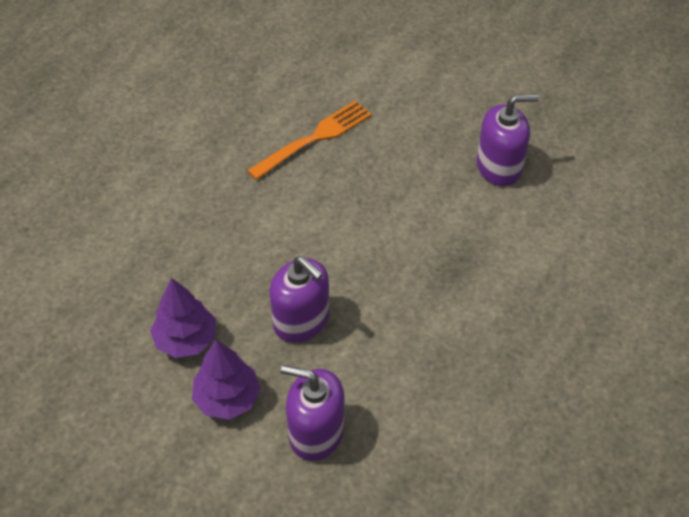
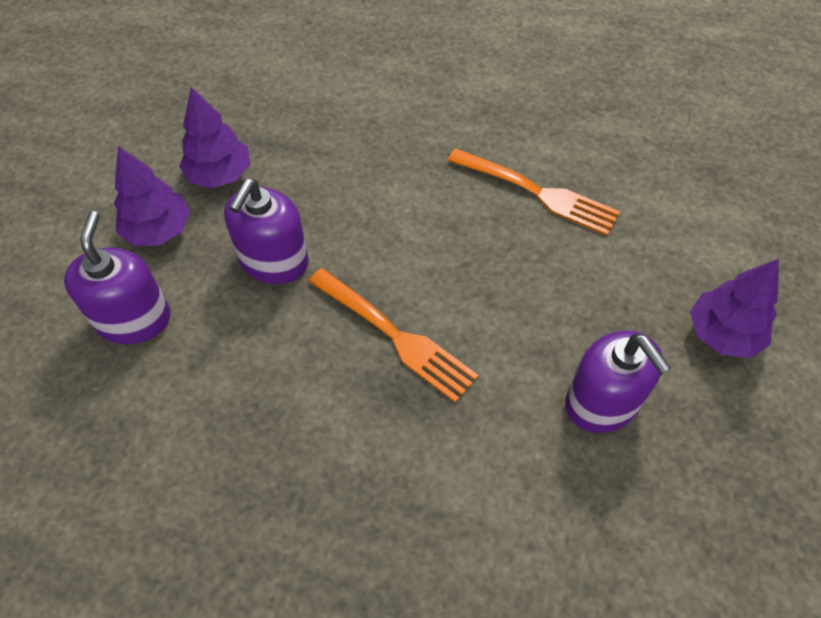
camera: 70 degrees right, 5 degrees up
(405, 260) = (395, 336): none -> orange fork
(472, 90) = (722, 334): none -> purple tree

